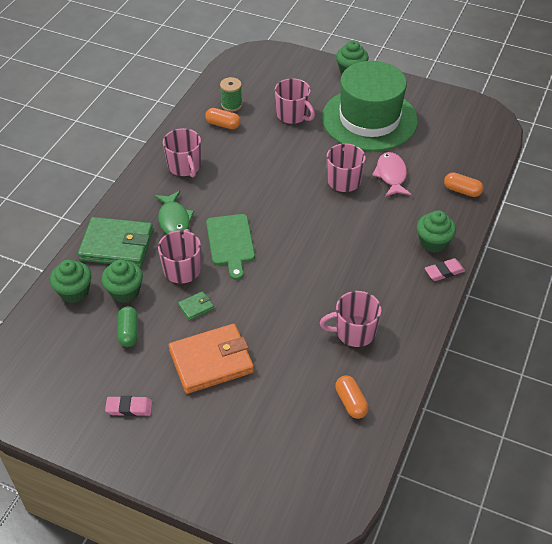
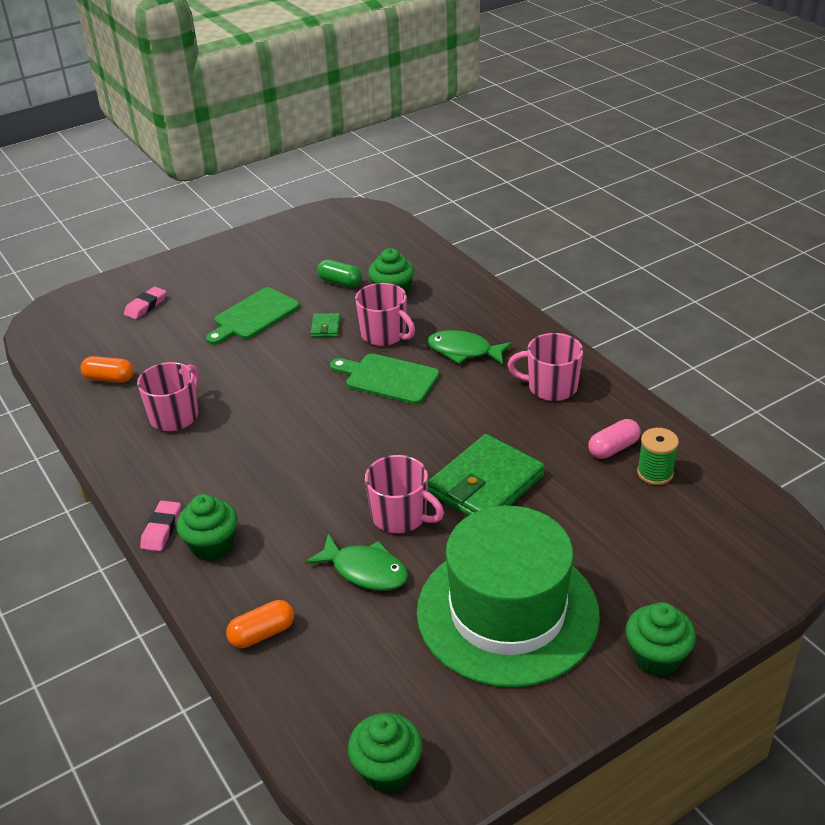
camera: 125 degrees right, 10 degrees down
(74, 292) = (423, 266): green cupcake -> green cupcake (387, 769)
(117, 245) = (461, 304): green wallet -> green wallet (486, 484)
(129, 408) = (260, 262): pink eraser -> pink eraser (146, 306)
(211, 361) = (253, 316): orange wallet -> green cutting board
(223, 124) = (613, 448): orange capsule -> pink capsule
(293, 115) = (584, 527): pink mug -> none
(391, 175) = (365, 570): pink fish -> green fish

